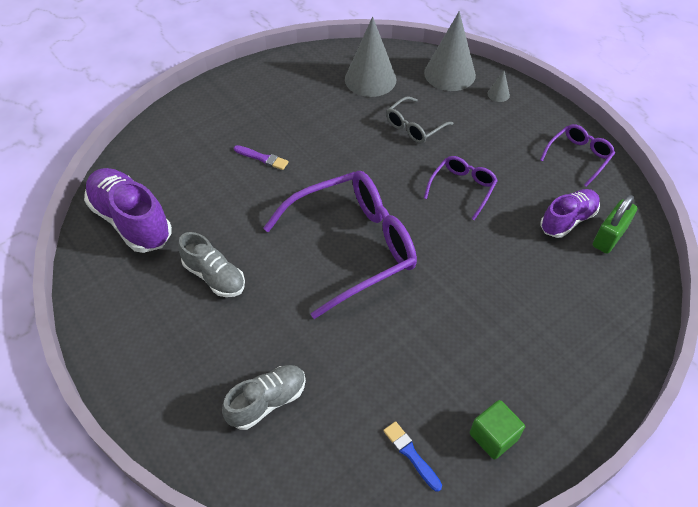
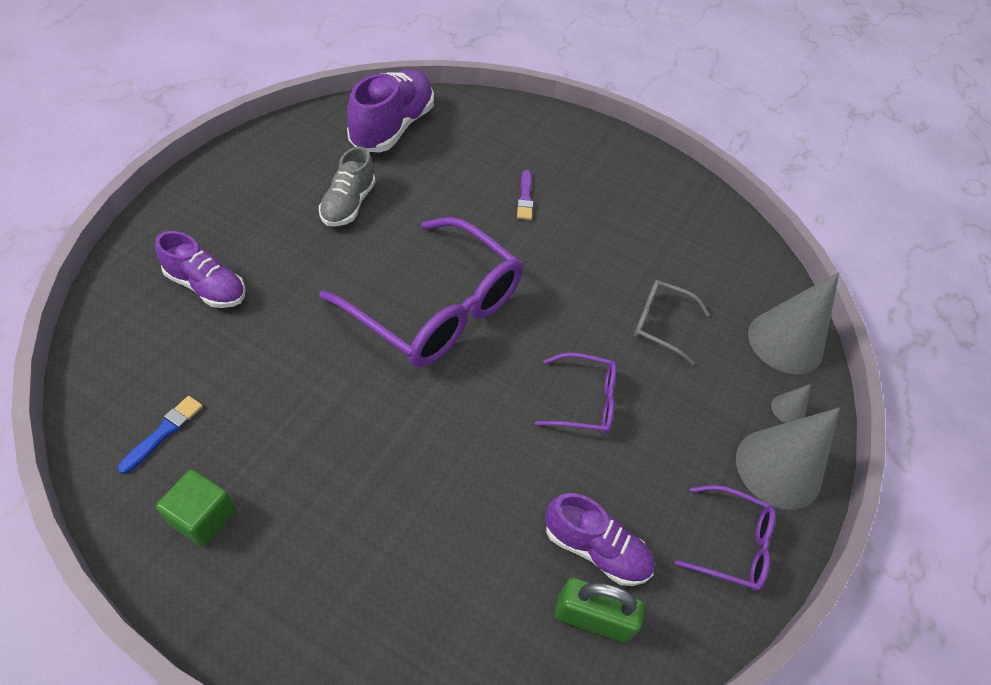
camera: 60 degrees right, 0 degrees up
(267, 401) = (206, 287): grey shoe -> purple shoe
(370, 79) = (712, 261): grey cone -> grey cone (778, 468)

